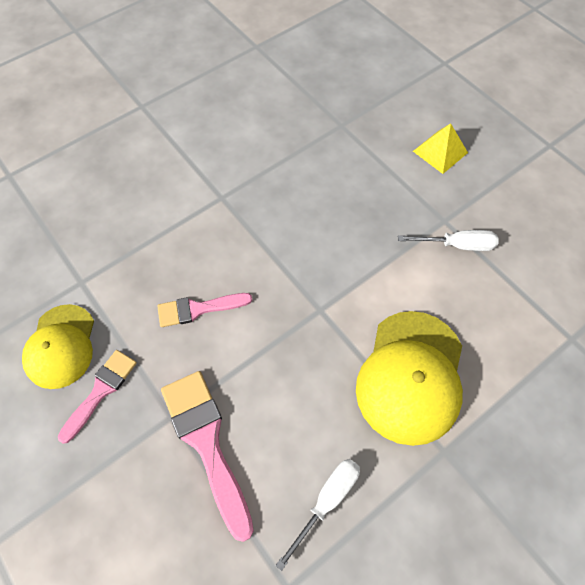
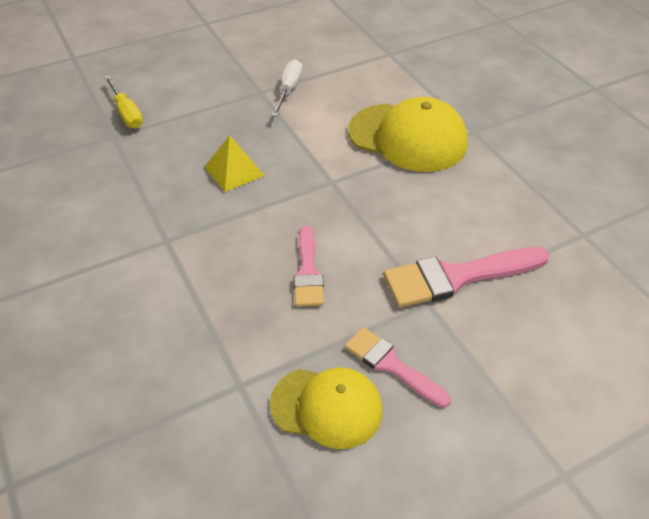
camera: 80 degrees left, 15 degrees down
(326, 501) = (512, 202): white screwdriver -> none
(376, 125) = (126, 113): none -> yellow screwdriver
(440, 152) = (182, 80): yellow pyramid -> yellow pyramid (234, 171)

